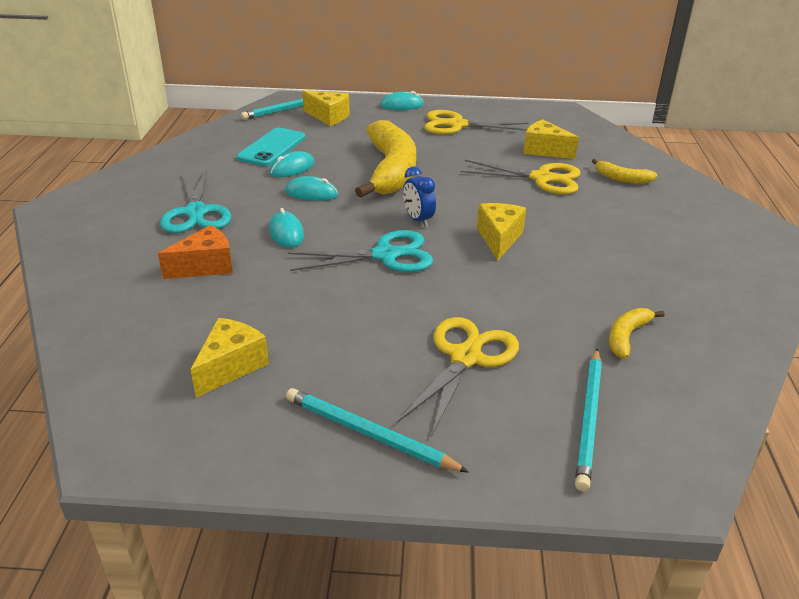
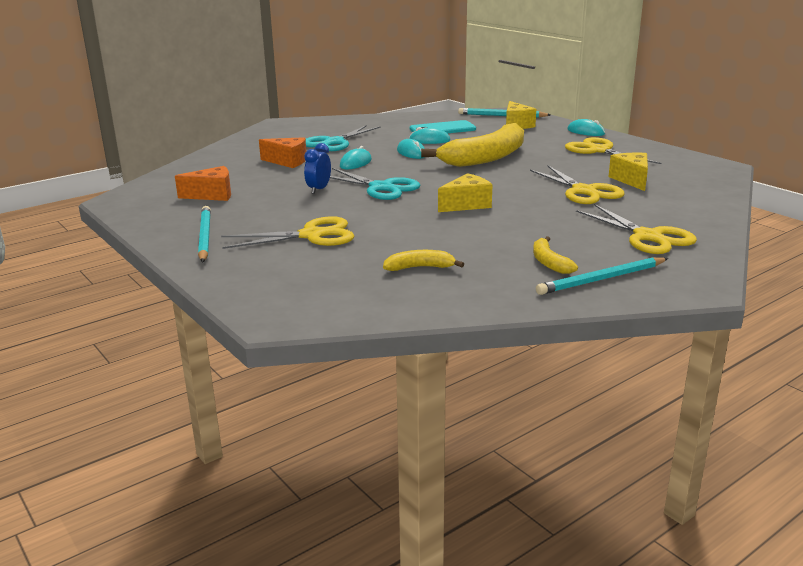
camera: 50 degrees right, 10 degrees down
(231, 366) = (212, 195): yellow cheese -> orange cheese
(418, 220) = (440, 181): blue clock -> blue clock (319, 189)
(589, 419) = (305, 280): turquoise pencil -> turquoise pencil (602, 279)
(622, 179) = (652, 211): yellow banana -> yellow banana (549, 262)
(672, 208) = (647, 237): none -> yellow scissors

